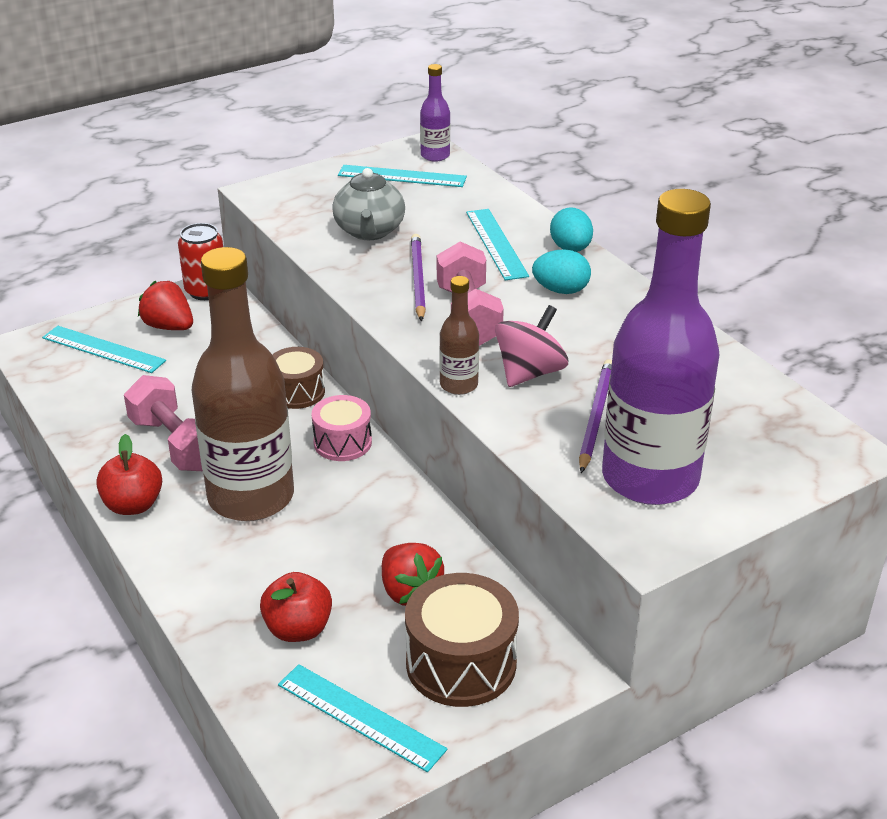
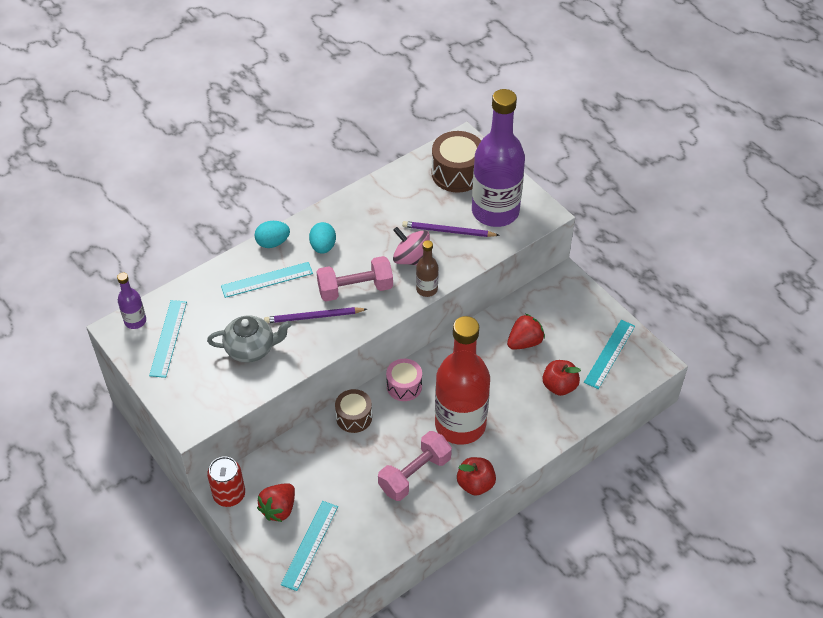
camera: 95 degrees left, 15 degrees up
(251, 497) = (460, 425): brown bottle -> red bottle
(461, 663) = (568, 318): brown drum -> brown drum (457, 173)

